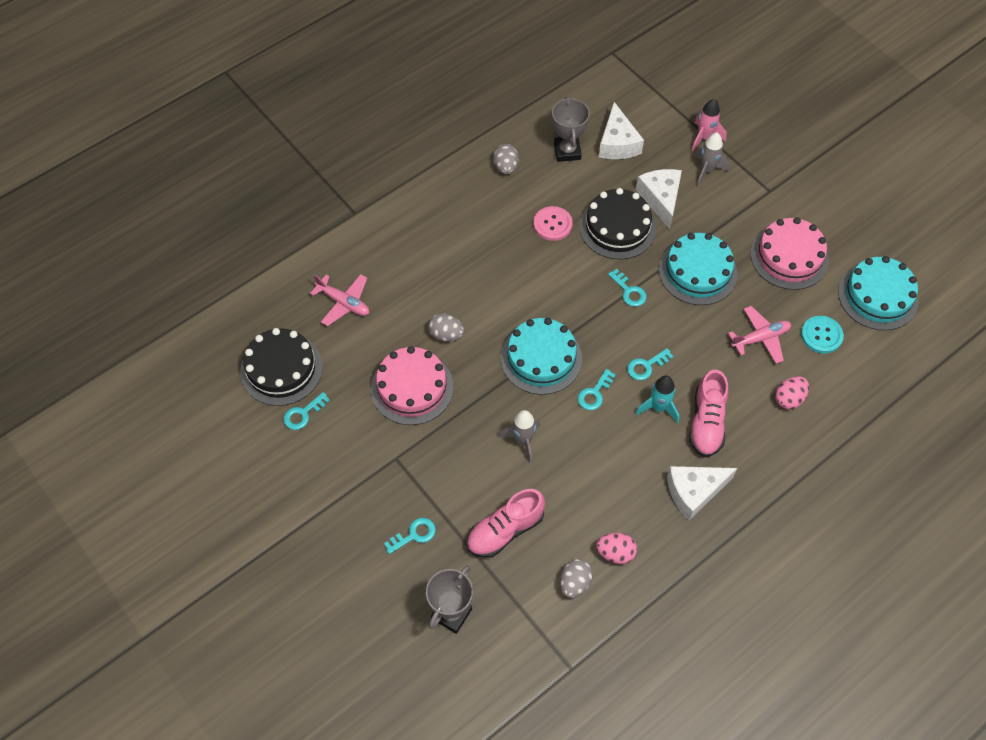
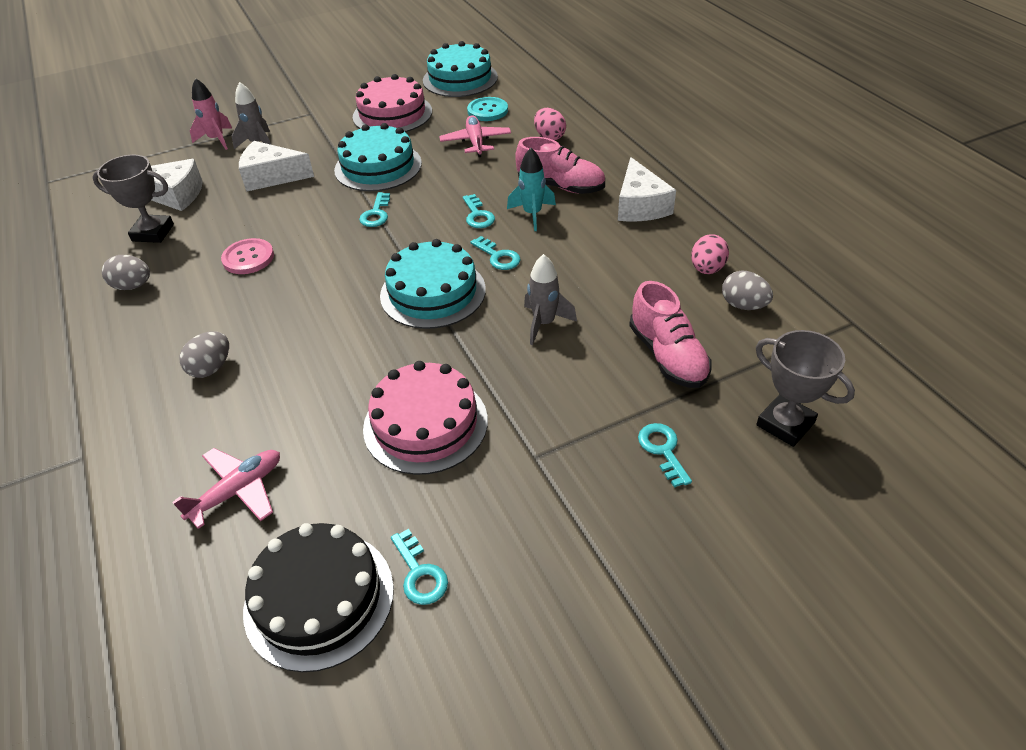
camera: 75 degrees left, 15 degrees down
(446, 335) = (356, 376): grey egg -> grey egg (211, 368)
(617, 227) = (287, 210): black cake -> none
(629, 291) = (376, 214): turquoise key -> turquoise key turned 120 degrees clockwise

